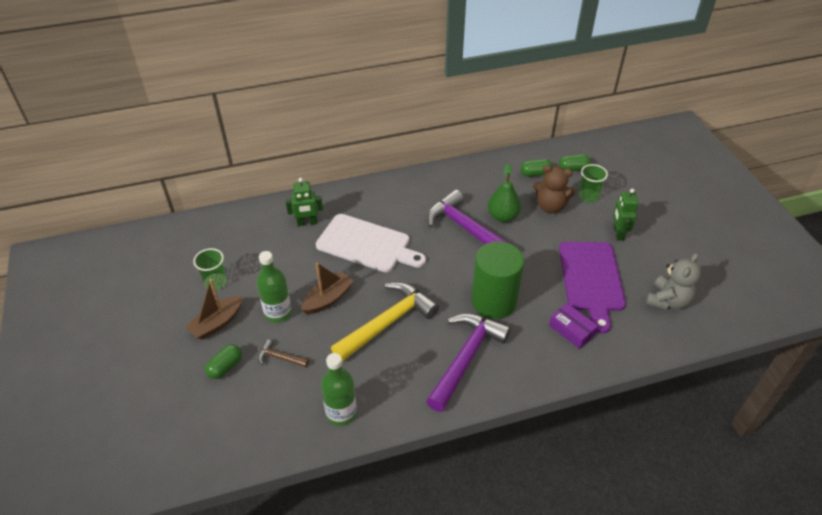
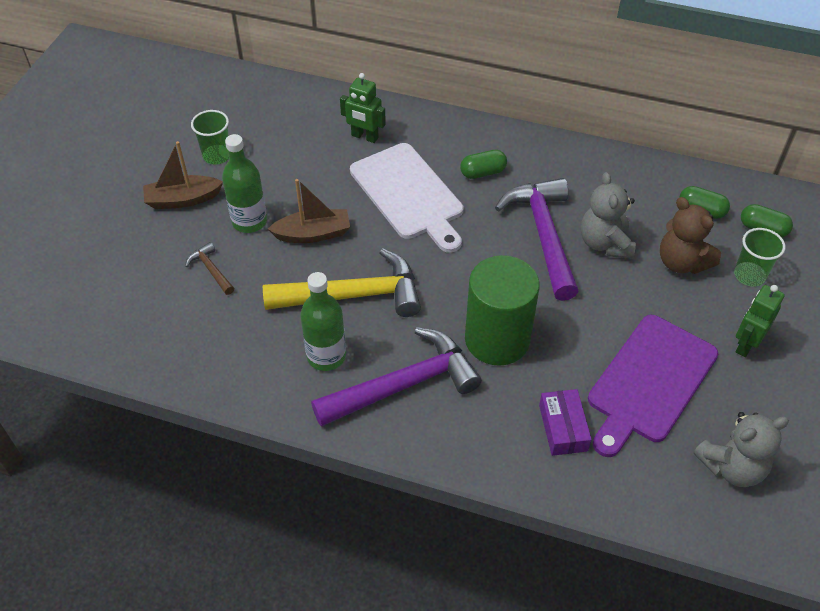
camera: 35 degrees right, 5 degrees up
(225, 367) = (152, 249): green capsule -> green capsule (483, 172)
(341, 413) = (220, 363): green bottle -> green bottle (326, 356)
(502, 216) = (605, 243): green pear -> grey teddy bear

